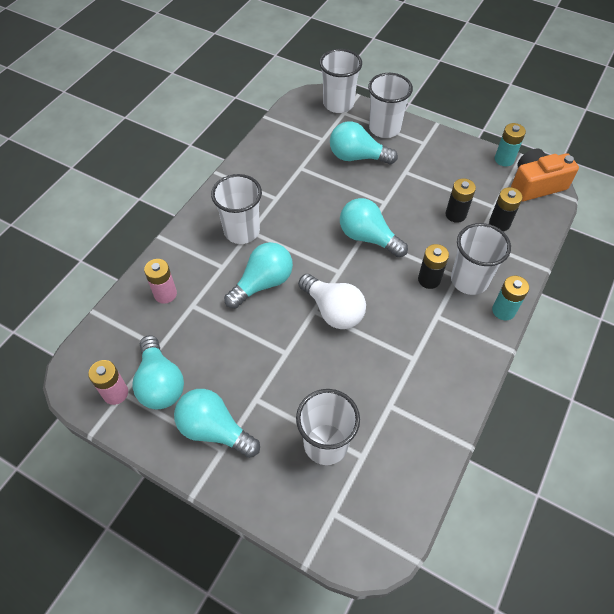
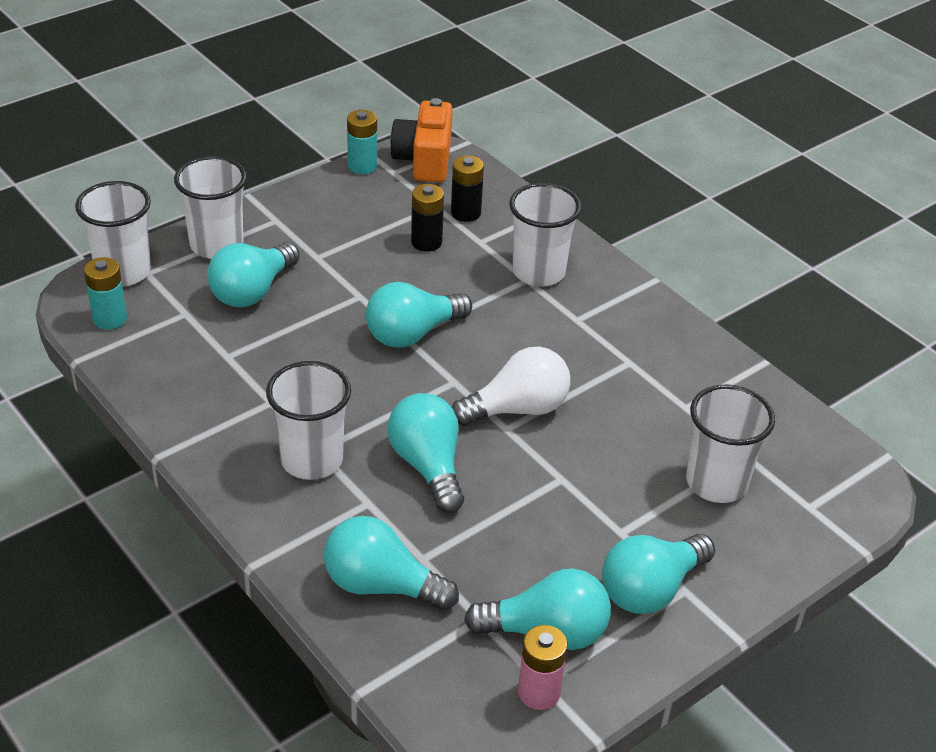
camera: 70 degrees left, 15 degrees down
(165, 294) = (381, 585): pink battery -> turquoise light bulb
(429, 279) = (517, 305): black battery -> none
(503, 310) = (599, 263): turquoise battery -> turquoise battery (110, 319)

